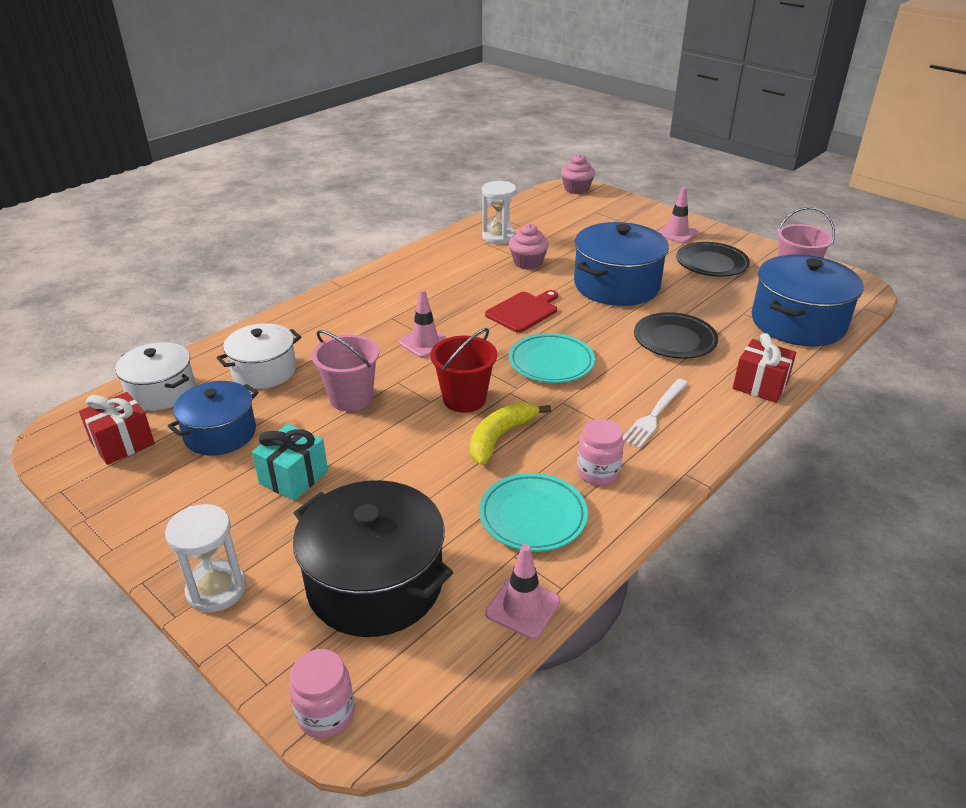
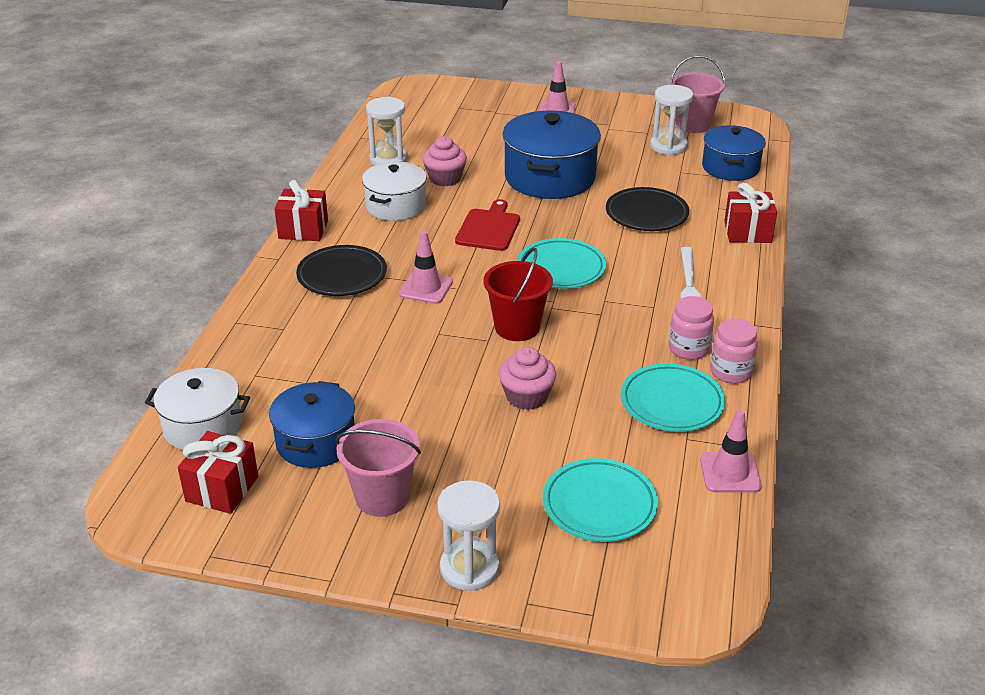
camera: 30 degrees left, 0 degrees up
(264, 371) = (292, 369): white pot -> white pot (395, 206)
(294, 477) = (434, 452): turquoise gift -> none
(326, 714) = (662, 611): pink jar -> pink jar (730, 372)
(351, 398) = (410, 363): pink bucket -> pink bucket (382, 497)
(375, 583) = (599, 505): black pot -> turquoise plate
(382, 271) = (303, 230): none -> red gift
(500, 437) = (582, 349): yellow banana -> none
(576, 189) = (417, 87): pink cupcake -> pink cupcake (526, 397)
(711, 264) = (614, 132): black plate -> black plate (342, 276)
(752, 288) = (668, 146): none -> white hourglass
(798, 322) = (730, 167): blue pot -> blue pot, size x0.64

